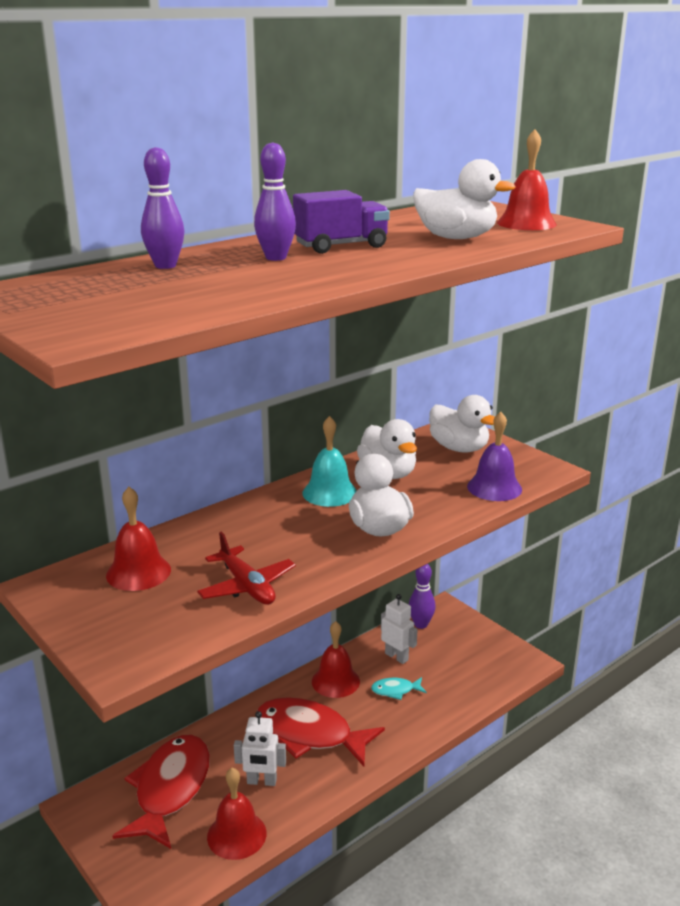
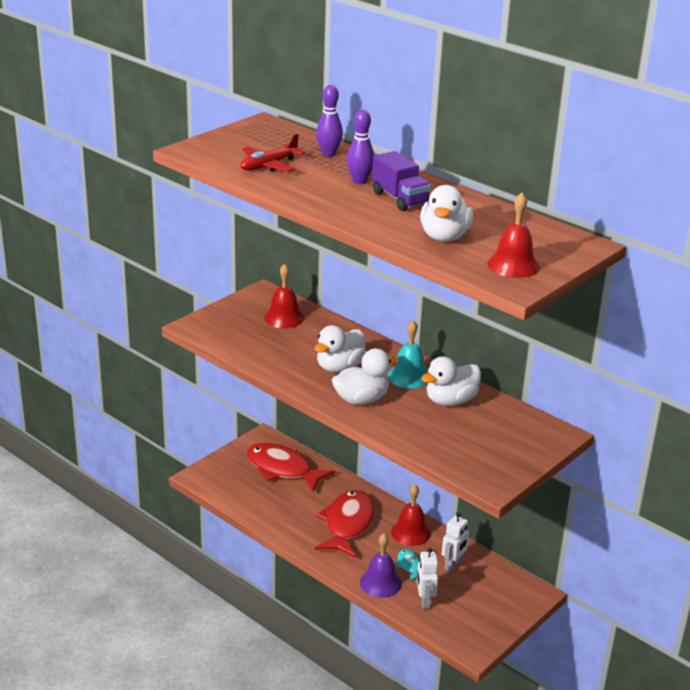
camera: 80 degrees right, 5 degrees up
(170, 789) = (282, 469): red fish -> red fish turned 150 degrees counterclockwise
(236, 835) = (250, 502): red bell -> none
(247, 586) = (276, 355): red plane -> red plane (269, 166)
(261, 781) = (296, 507): white robot -> white robot (424, 601)
(421, 624) = (505, 578): purple bowling pin -> none
(459, 448) = (515, 435): white duck -> white duck (339, 367)
(494, 487) = (445, 453): purple bell -> purple bell (380, 583)

